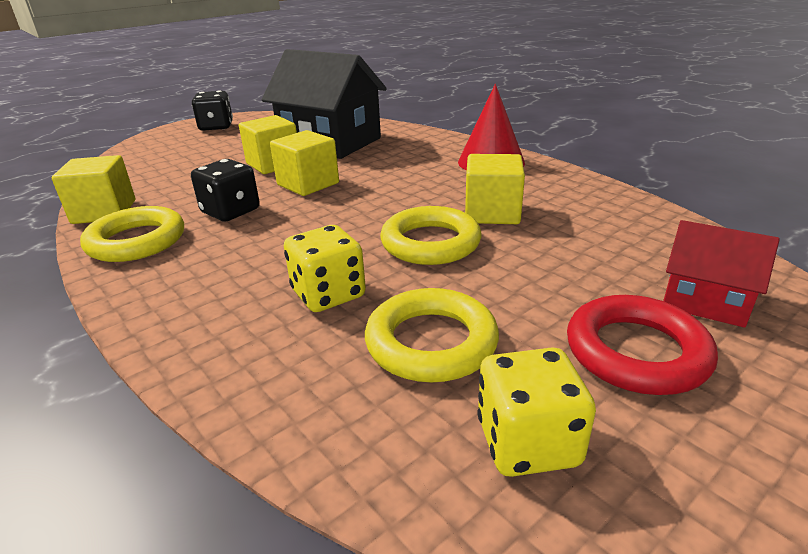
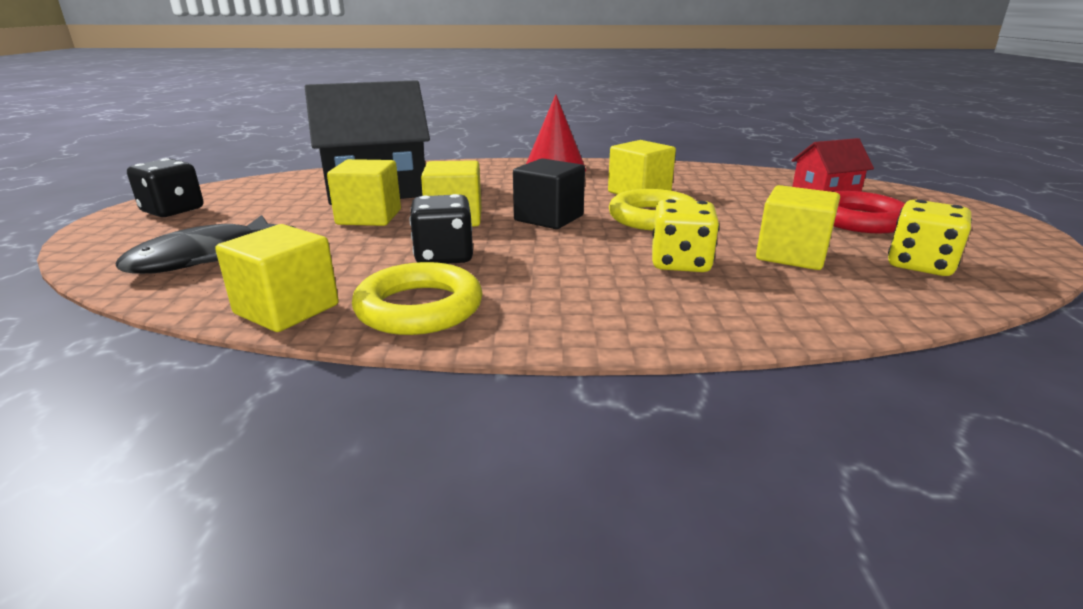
camera: 50 degrees left, 5 degrees down
(157, 163) = (203, 257): none -> black fish
(359, 208) = (549, 218): none -> black cube
(431, 342) = (791, 255): yellow ring -> yellow cube

